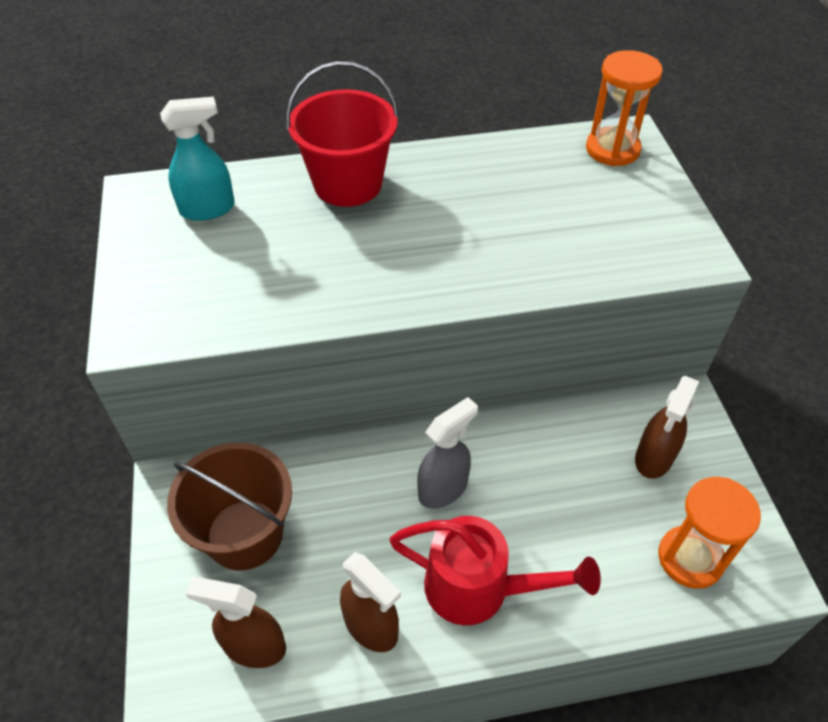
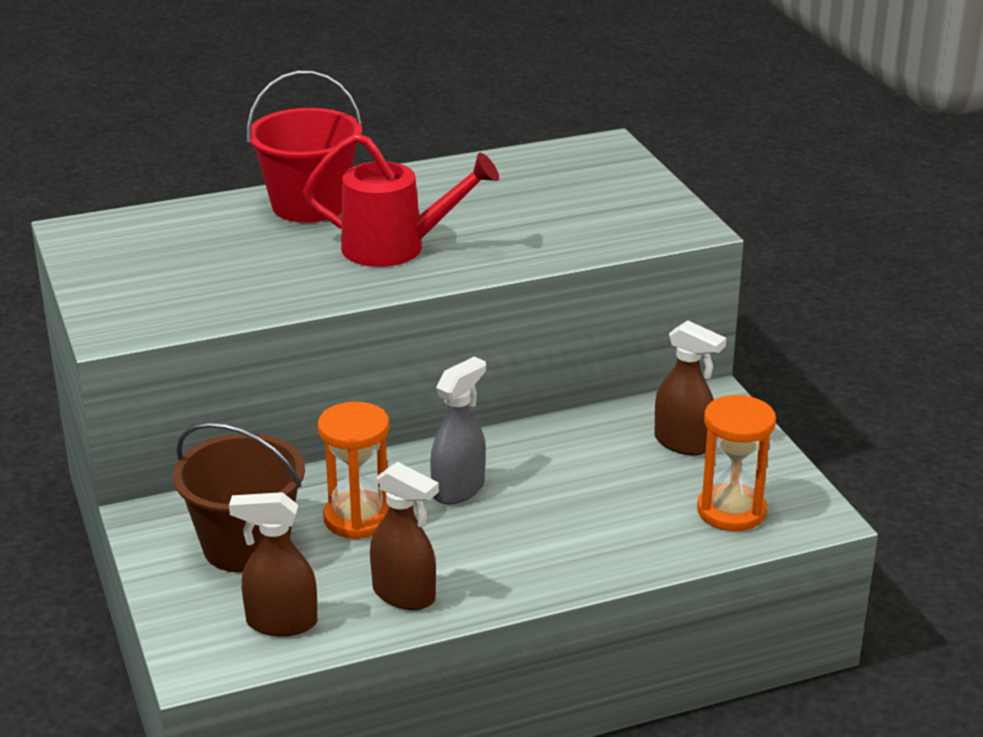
camera: 10 degrees left, 20 degrees down
(208, 209) = (161, 236): turquoise spray bottle -> none
(479, 589) = (514, 556): red watering can -> red watering can (396, 248)
(612, 149) = (589, 157): orange hourglass -> orange hourglass (358, 518)
(653, 458) = (683, 443): brown spray bottle -> brown spray bottle turned 75 degrees counterclockwise

